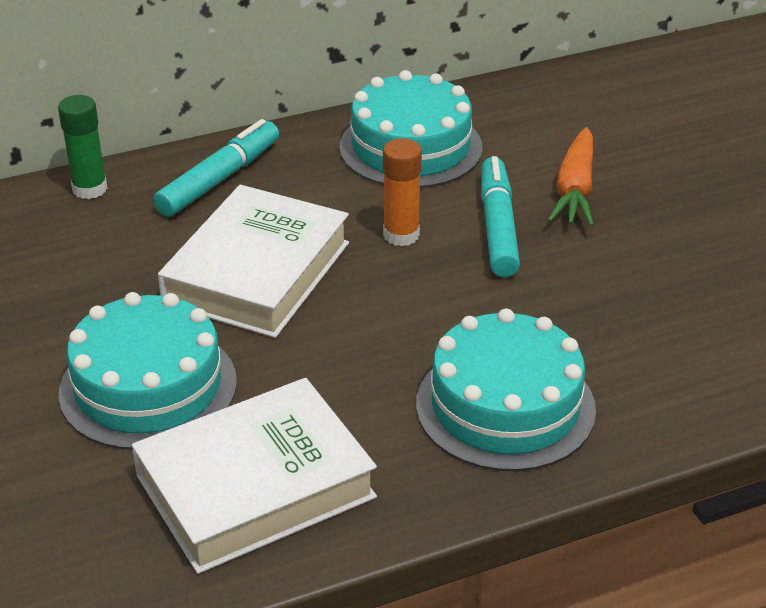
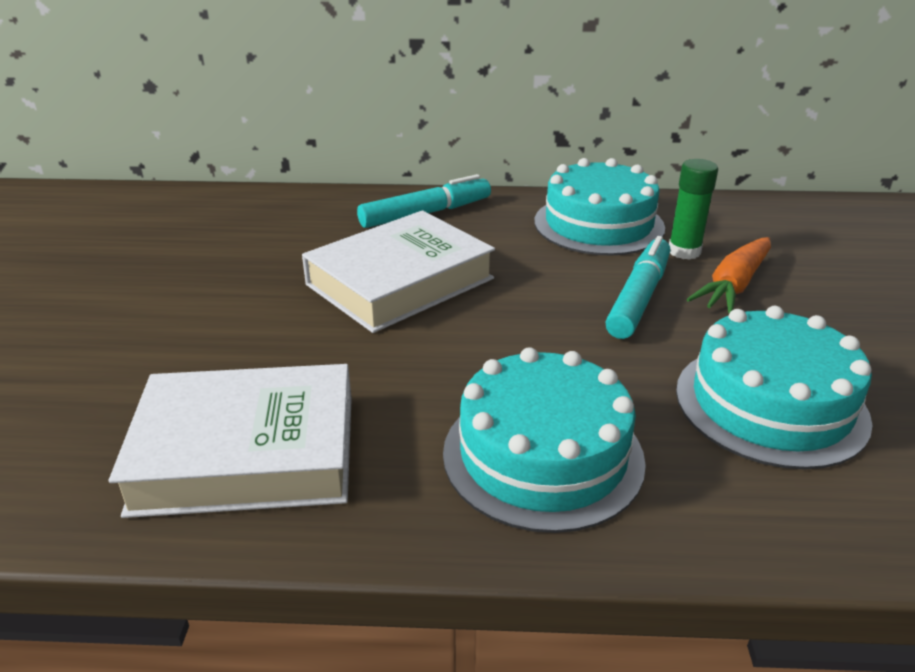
camera: 25 degrees right, 5 degrees down
(89, 189) = (326, 200): green glue stick -> green glue stick (684, 251)
(148, 387) = (238, 341): turquoise cake -> turquoise cake (770, 404)
(401, 235) = (544, 283): orange glue stick -> none

